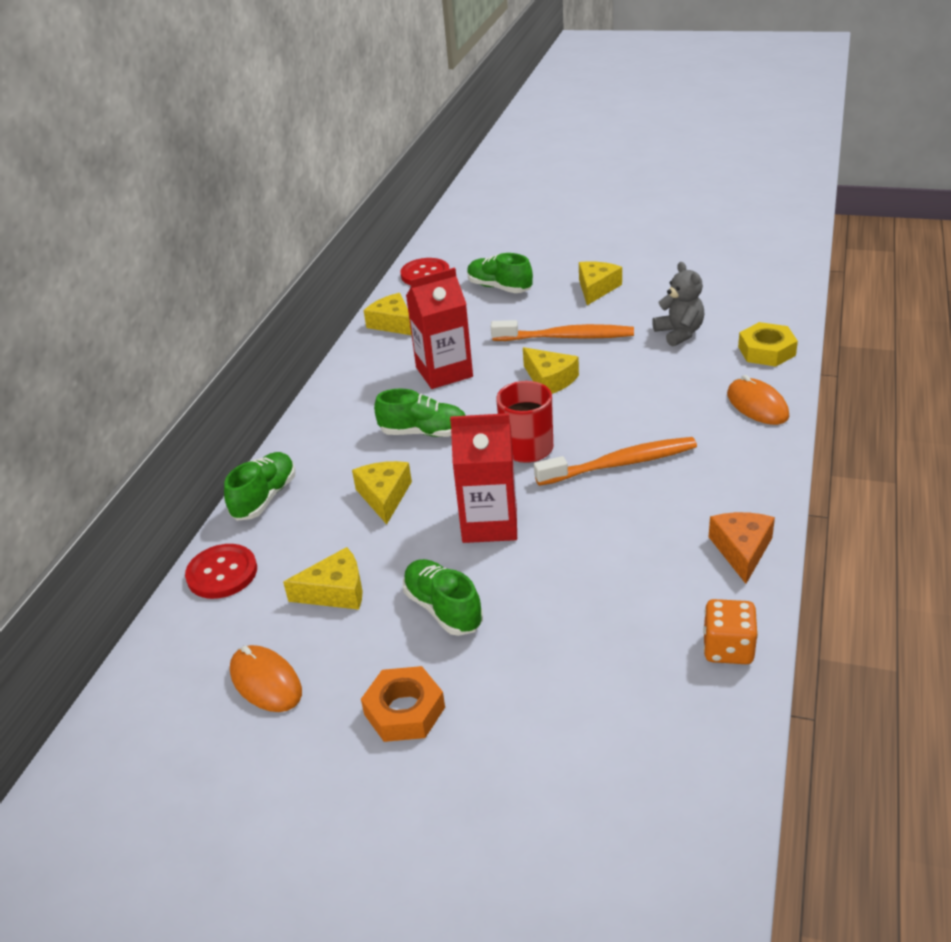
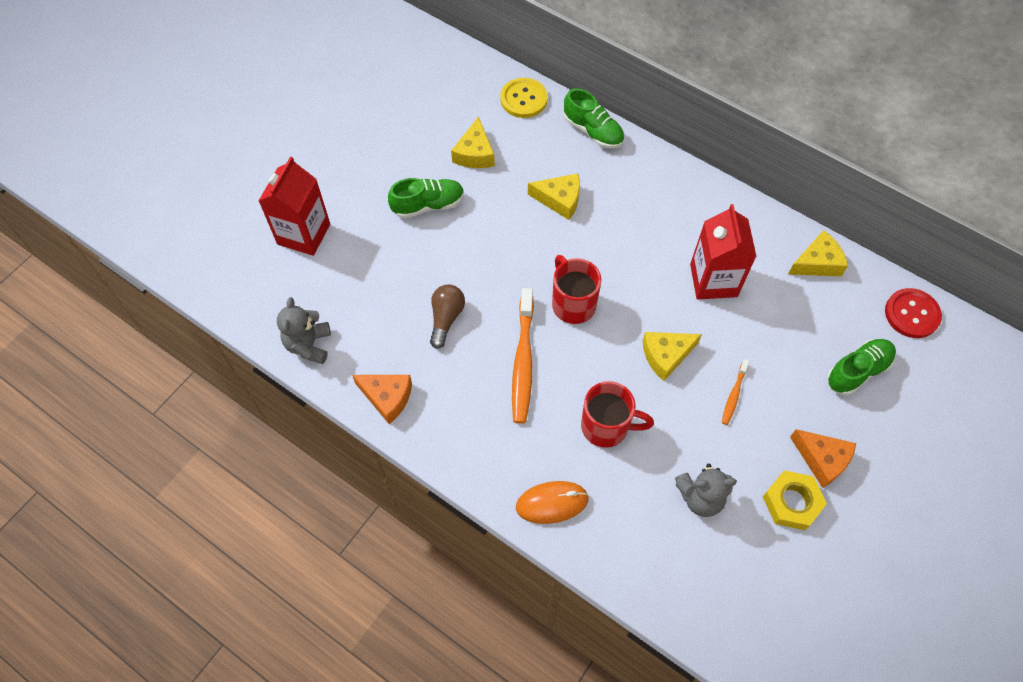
camera: 105 degrees right, 25 degrees up
(222, 573) = (523, 99): red button -> yellow button
(266, 682) = (417, 108): orange mouse -> none
(404, 711) = (359, 166): orange nut -> none
(424, 432) = (628, 243): green shoe -> none
(489, 523) = (497, 254): red carton -> red carton (304, 234)
(566, 337) = (734, 395): orange toothbrush -> orange toothbrush, size x0.50
(596, 288) = (822, 459): yellow cheese -> orange cheese
(605, 537) = (446, 318): none -> brown light bulb
(652, 394) = (607, 427): none -> red mug
(728, 648) = (309, 345): orange dice -> grey teddy bear
(766, 351) = (635, 560): yellow nut -> yellow nut (792, 502)

